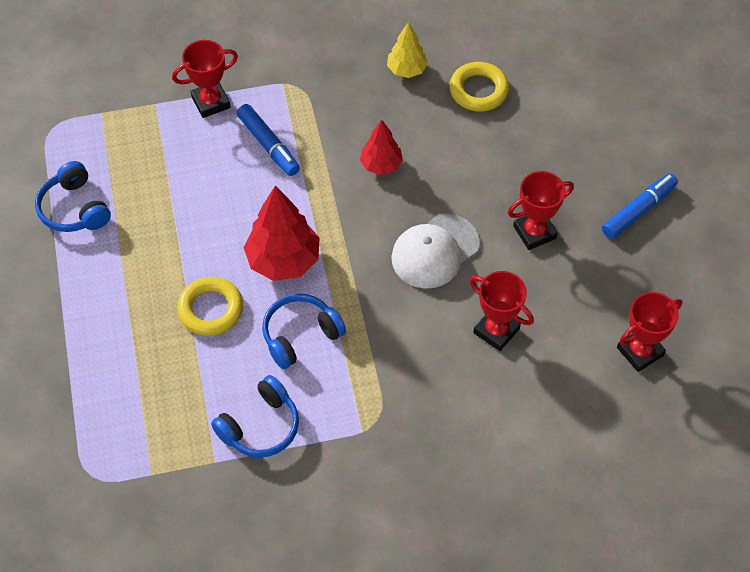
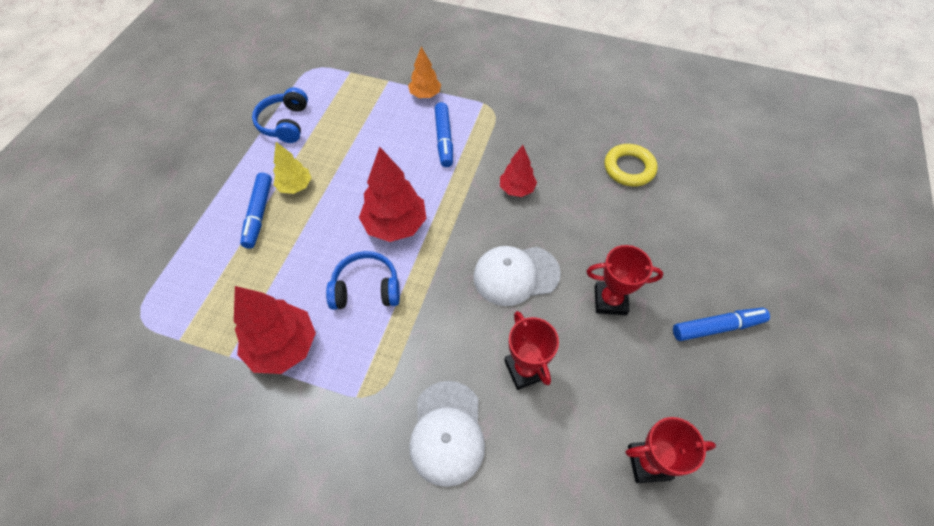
camera: 30 degrees right, 0 degrees up
(129, 319) = (259, 214): none -> blue marker
(211, 102) = (425, 95): red trophy -> orange tree
(211, 309) = (317, 235): yellow ring -> none
(260, 426) = (283, 346): blue headphones -> red tree
(407, 70) = (581, 131): yellow tree -> yellow tree (295, 186)
(462, 416) = (447, 432): none -> white cap

